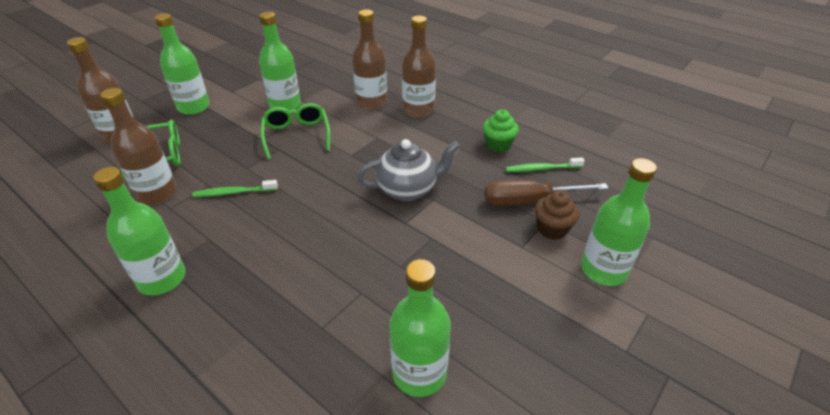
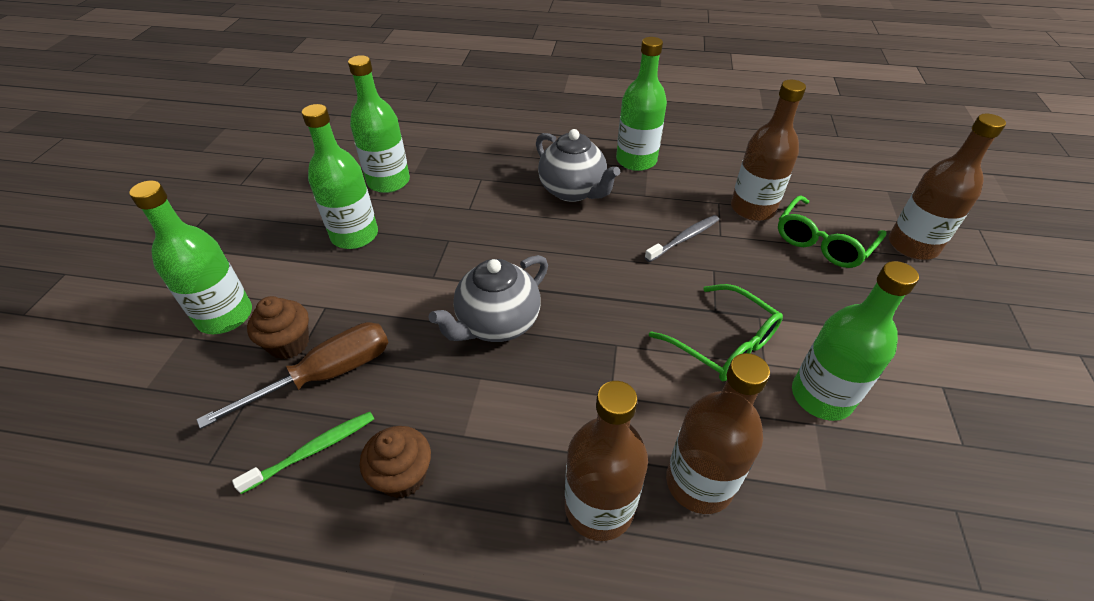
camera: 150 degrees right, 5 degrees up
(193, 107) = (927, 325): green bottle -> green bottle (355, 235)
(234, 192) = (684, 239): green toothbrush -> grey toothbrush
(256, 269) = (573, 191): none -> grey teapot
(498, 145) = (403, 476): green cupcake -> brown cupcake

